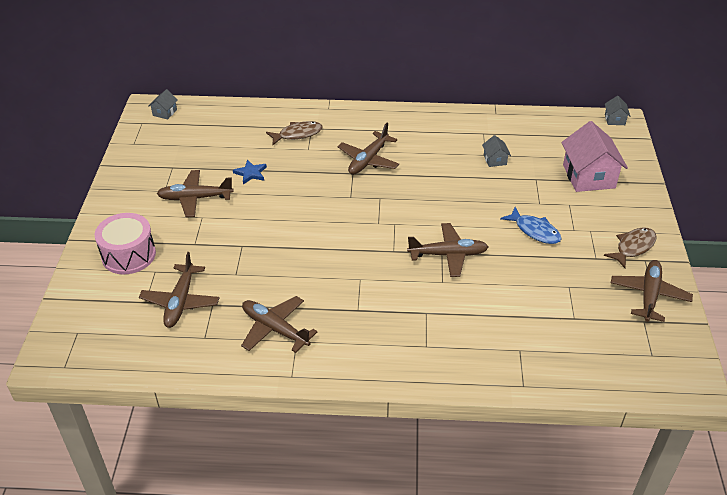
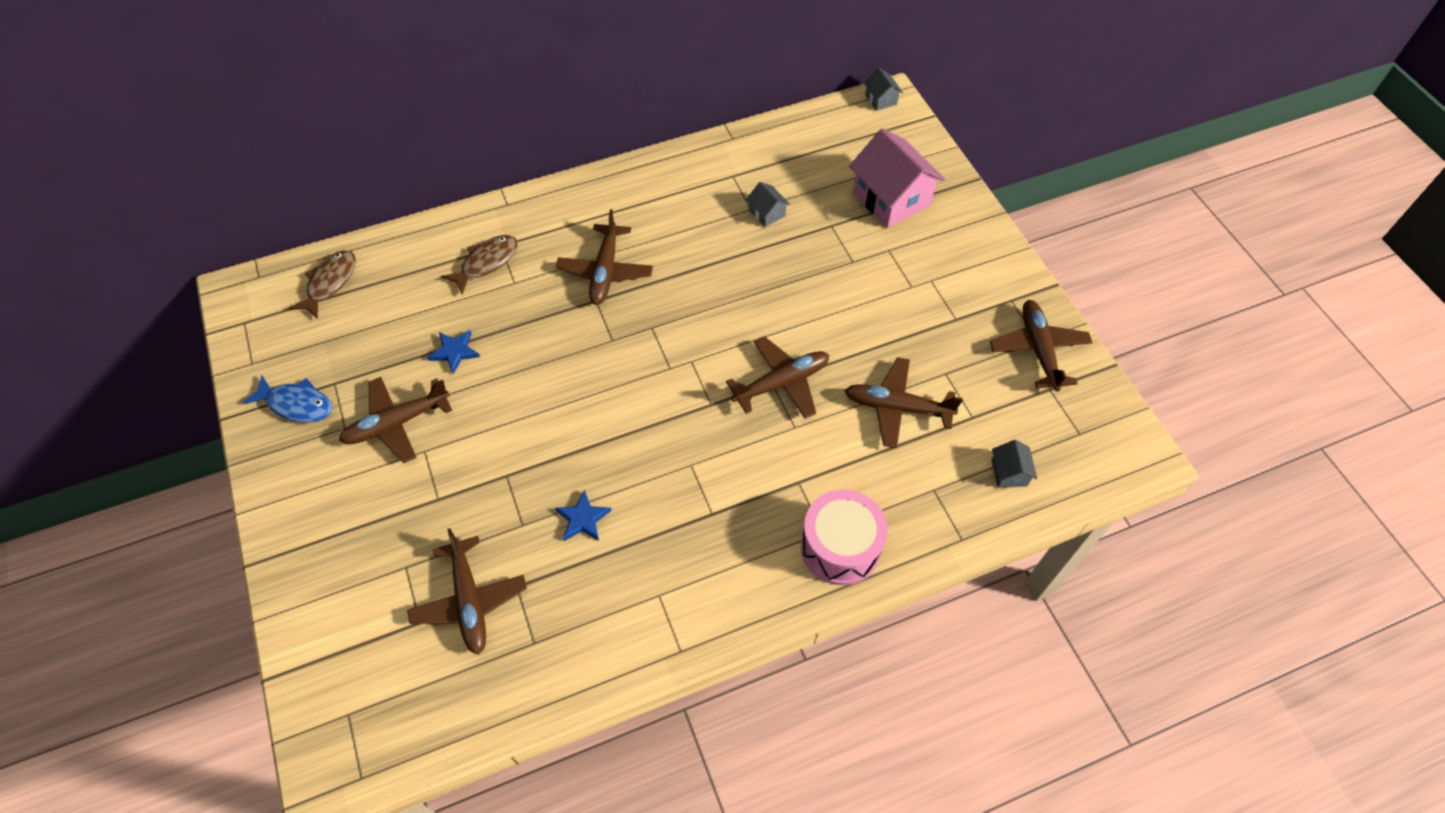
camera: 25 degrees left, 15 degrees up
(128, 255) = (352, 556): pink drum -> pink drum (840, 547)
(165, 112) = (269, 292): grey house -> grey house (1009, 473)
(274, 284) = (583, 518): none -> blue star
(275, 329) = (621, 588): brown plane -> brown plane (897, 407)
(534, 231) = (867, 305): blue fish -> blue fish (297, 404)
(633, 247) = (990, 286): brown fish -> brown fish (330, 283)

